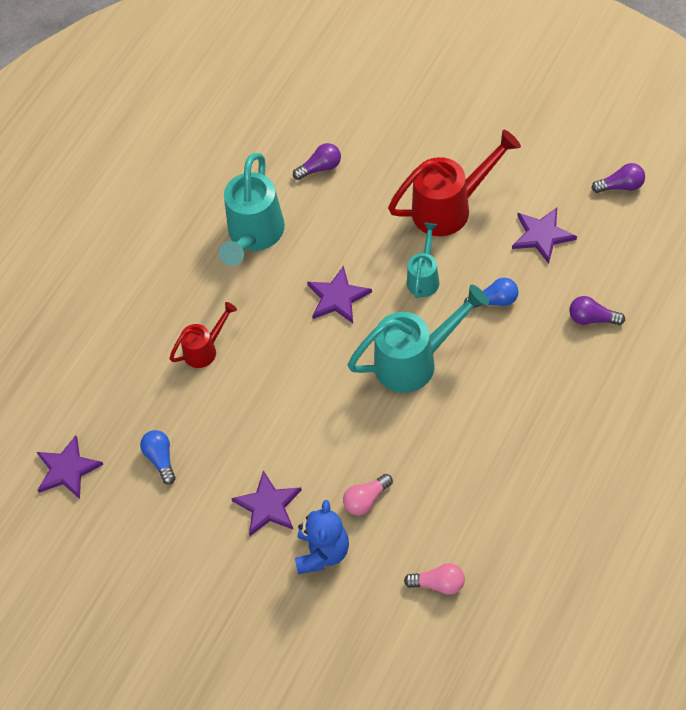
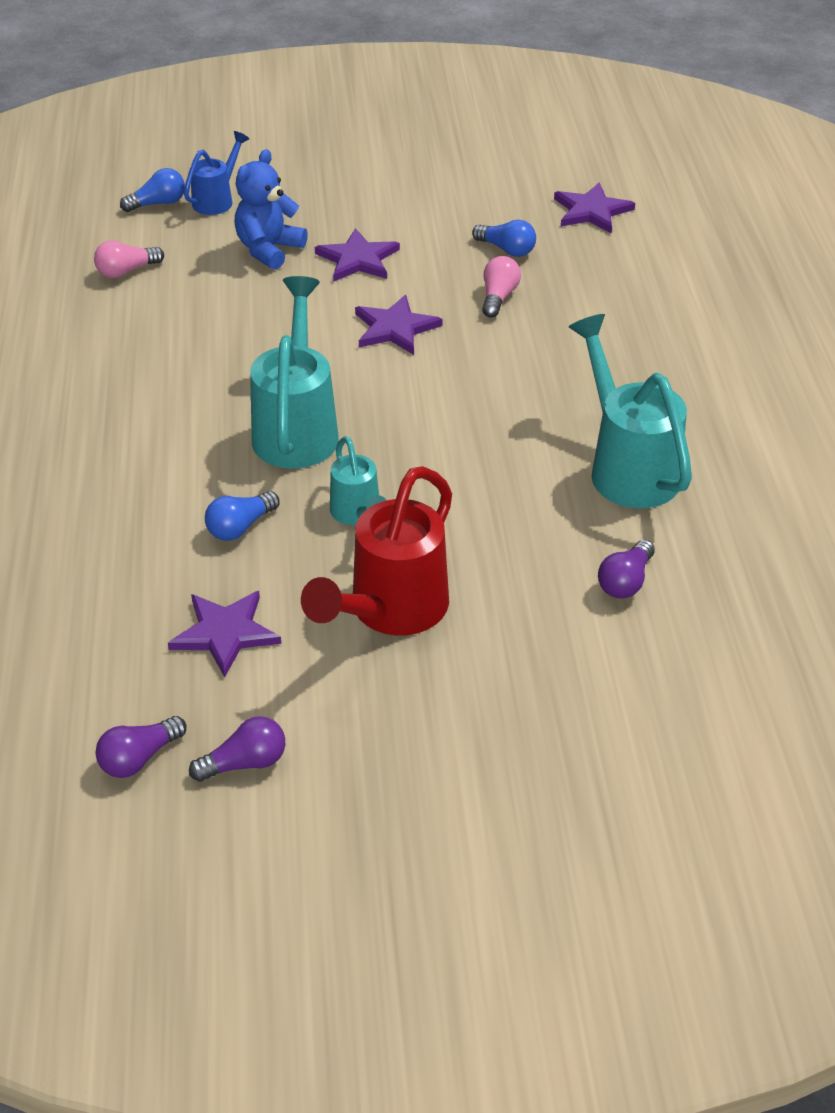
camera: 140 degrees right, 15 degrees down
(205, 349) = (560, 343): red watering can -> none
(321, 642) = (217, 200): none -> blue watering can
(322, 553) = (269, 250): blue teddy bear -> blue teddy bear turned 60 degrees clockwise
(337, 297) = (453, 449): purple star -> purple star (395, 328)
(366, 500) = (255, 299): pink light bulb -> pink light bulb (498, 297)
(369, 664) = (158, 203): none -> blue light bulb
(416, 361) = (297, 427): turquoise watering can -> turquoise watering can turned 150 degrees clockwise
(592, 319) = (87, 561): purple light bulb -> purple light bulb (245, 763)

